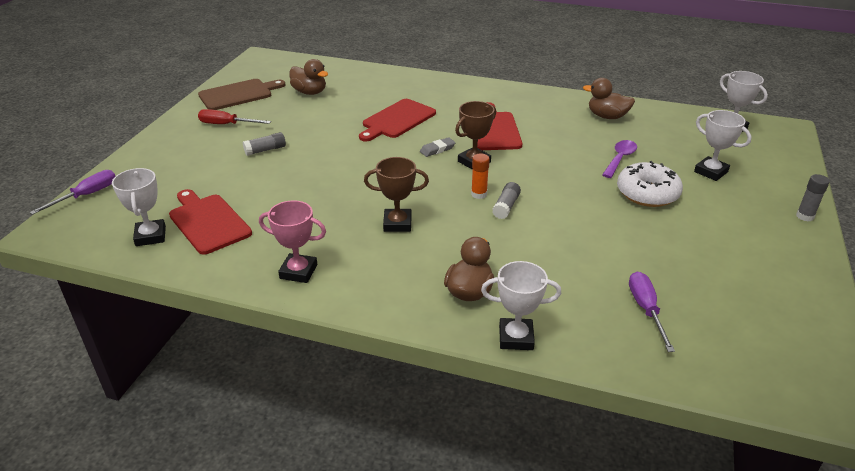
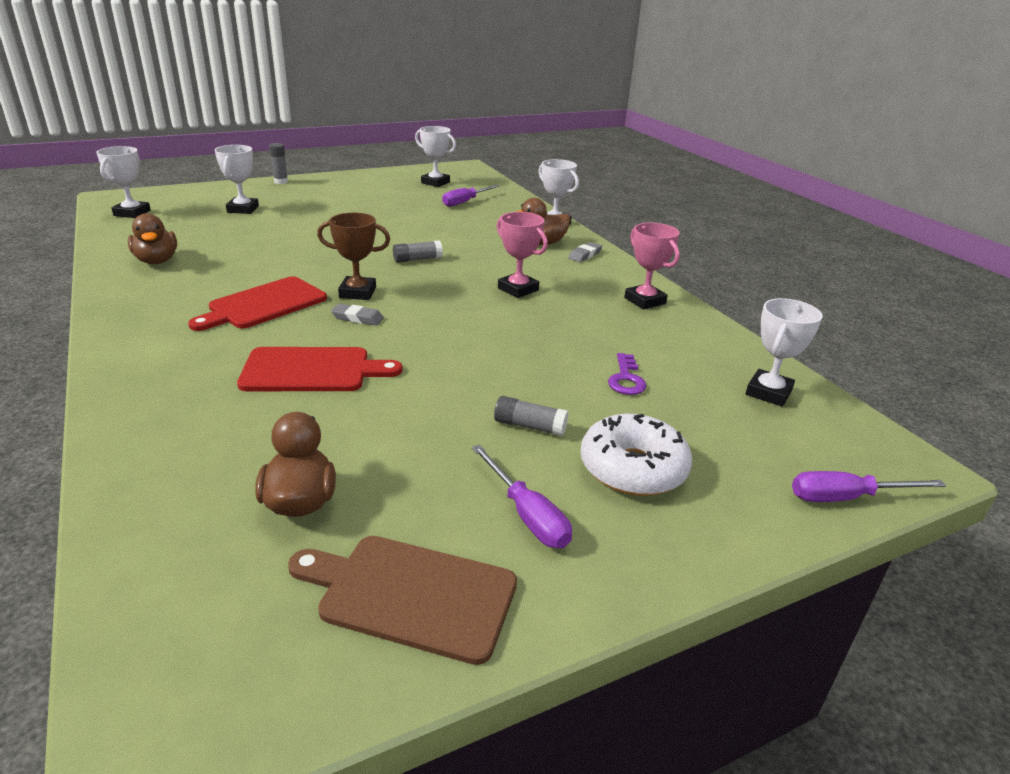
camera: 135 degrees left, 5 degrees down
(208, 222) = (692, 375): red cutting board -> none
(226, 124) = (527, 515): red screwdriver -> purple screwdriver
(245, 197) = (626, 379): none -> purple key
(397, 224) = (518, 289): brown trophy -> pink trophy
(413, 301) = (585, 255): none -> grey eraser
(479, 194) = (415, 274): orange glue stick -> none
(620, 159) = (260, 239): purple spoon -> none
(647, 193) = (314, 221): white donut -> white donut (633, 468)
(750, 326) = (435, 182): none -> white trophy

